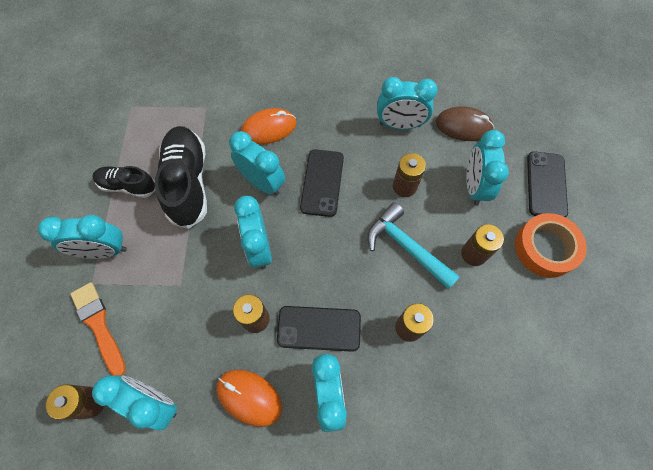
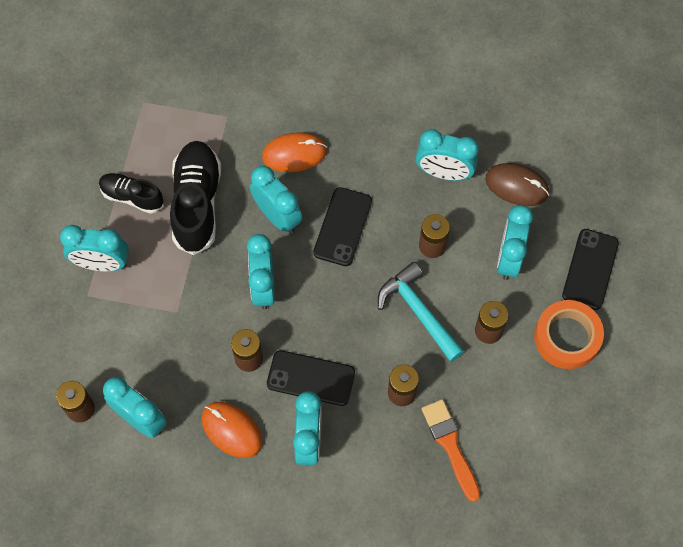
camera: 10 degrees right, 0 degrees up
(99, 325) = (92, 338): orange brush -> orange brush (450, 446)

